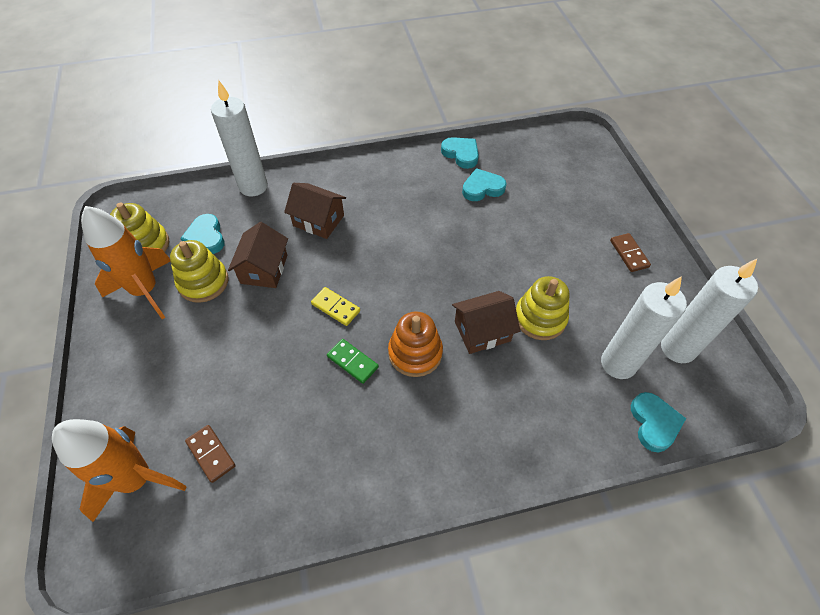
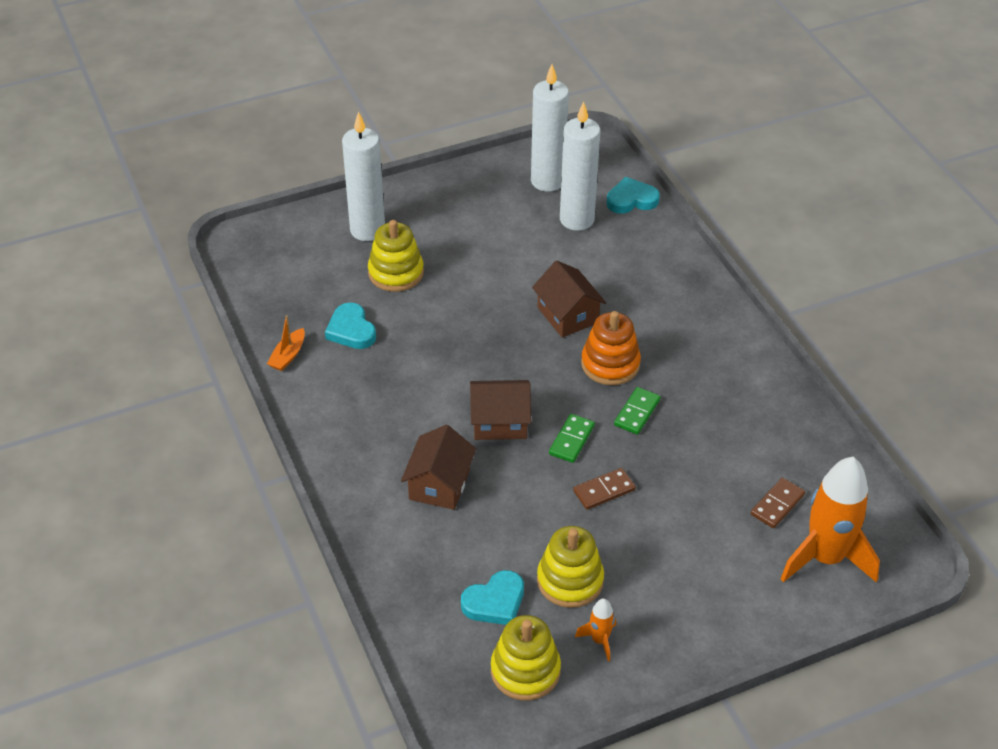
camera: 100 degrees left, 10 degrees down
(145, 290) = (599, 640): orange rocket -> orange rocket, size x0.44
(253, 186) = (388, 574): white candle -> white candle (367, 230)
(264, 269) = (533, 522): brown house -> brown house (500, 422)
(335, 307) = (572, 440): yellow domino -> green domino
(461, 154) = (288, 356): turquoise heart -> orange boat
(540, 318) = (538, 273): yellow stacking toy -> yellow stacking toy (396, 273)
(629, 254) = (434, 208): brown domino -> brown domino (604, 491)

